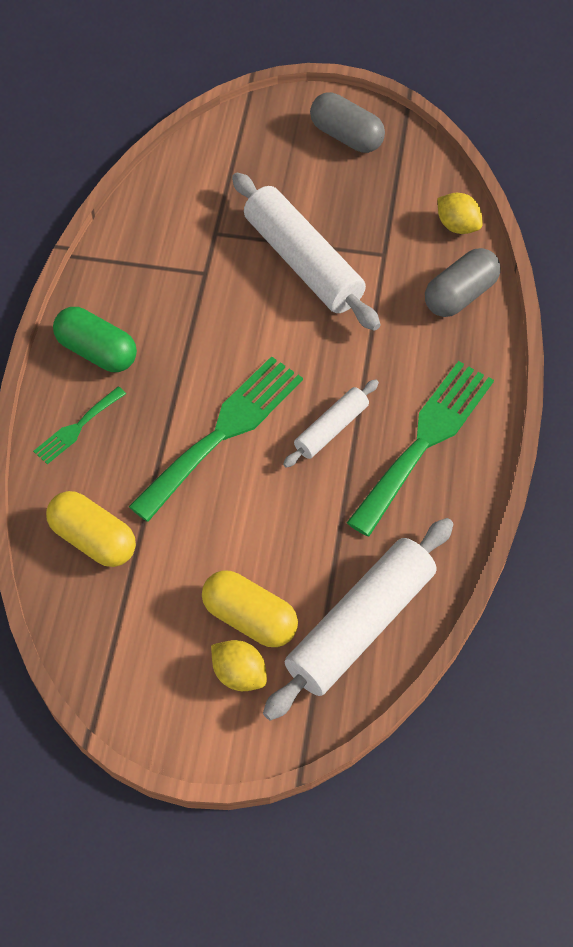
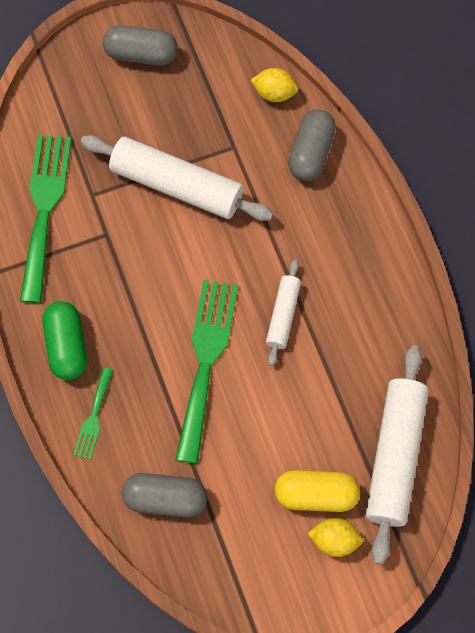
camera: 30 degrees left, 10 degrees up
(93, 539) = (165, 499): yellow capsule -> grey capsule
(97, 351) = (67, 346): green capsule -> green capsule turned 75 degrees clockwise
(425, 440) = (355, 288): green fork -> green fork (44, 209)

